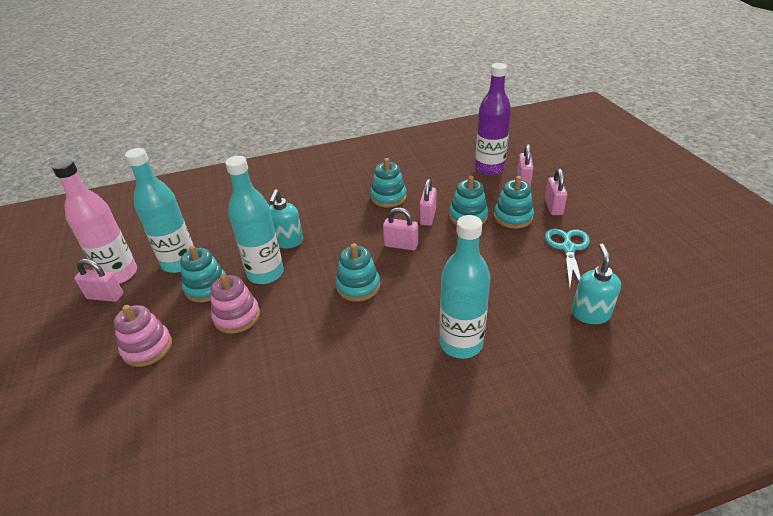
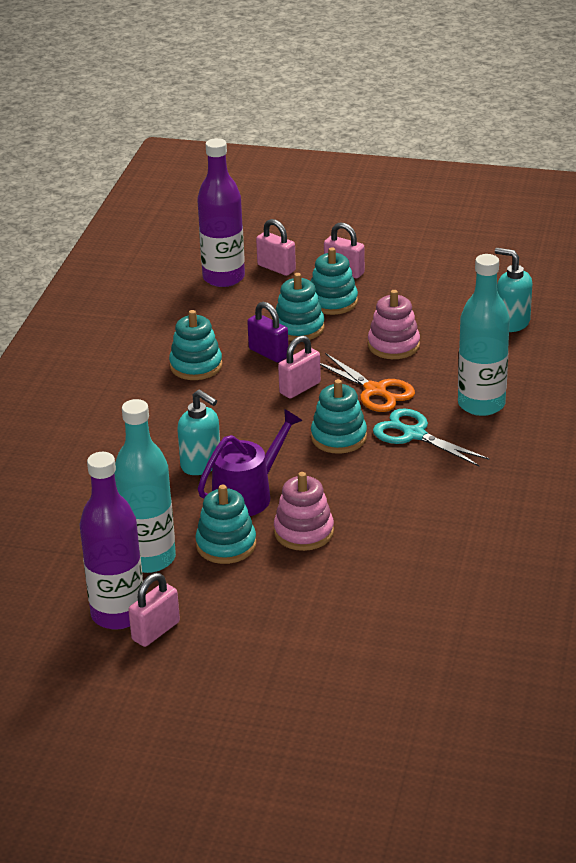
camera: 60 degrees left, 5 degrees down
(119, 274) = (118, 614): pink bottle -> purple bottle
(147, 347) = (292, 606): pink stacking toy -> pink stacking toy (393, 345)
(265, 273) = (247, 495): turquoise bottle -> purple watering can
(427, 217) = (268, 353): pink padlock -> purple padlock
(428, 279) = (375, 391): none -> orange scissors
(568, 248) = (417, 294): turquoise scissors -> turquoise scissors (414, 434)

